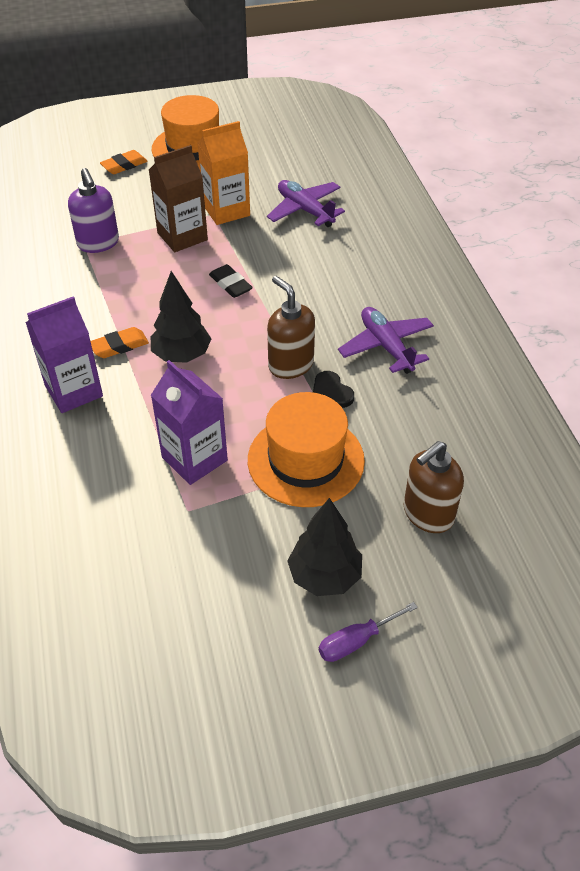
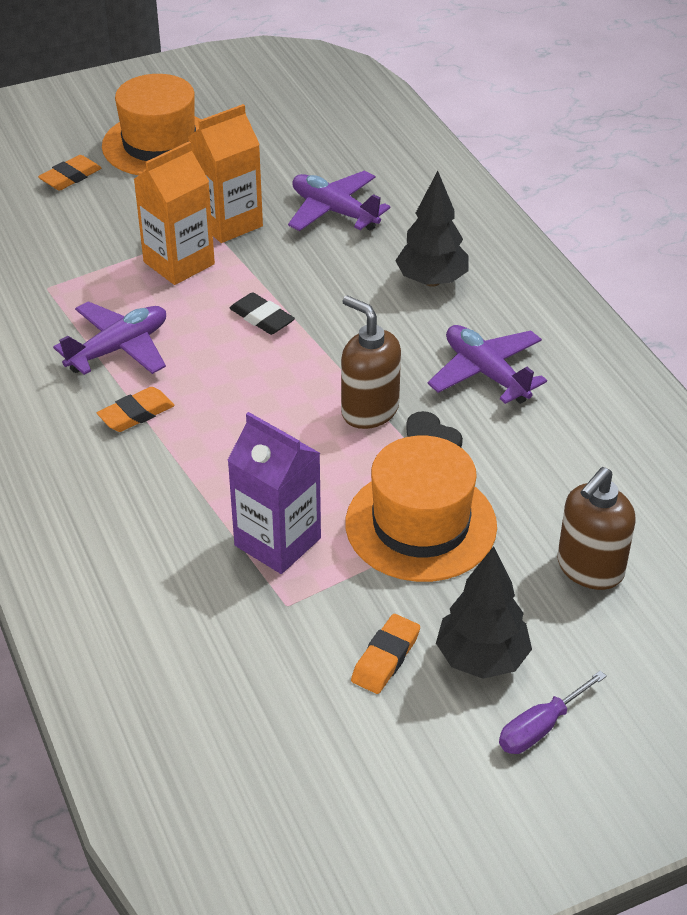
camera: 10 degrees left, 5 degrees down
(74, 391) = (92, 478): purple carton -> none
(98, 243) = (66, 284): purple soap dispenser -> none
(121, 295) = (118, 348): none -> purple plane
(182, 236) = (179, 263): brown carton -> orange carton
(182, 355) = (223, 416): black tree -> black tree (431, 281)
(250, 564) = (385, 658): none -> orange eraser

